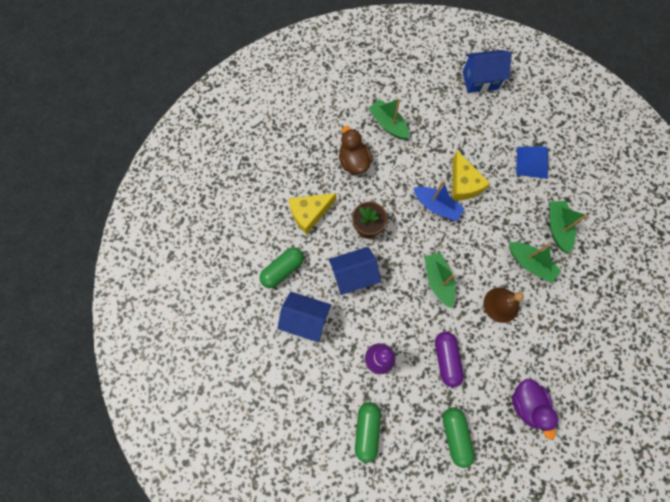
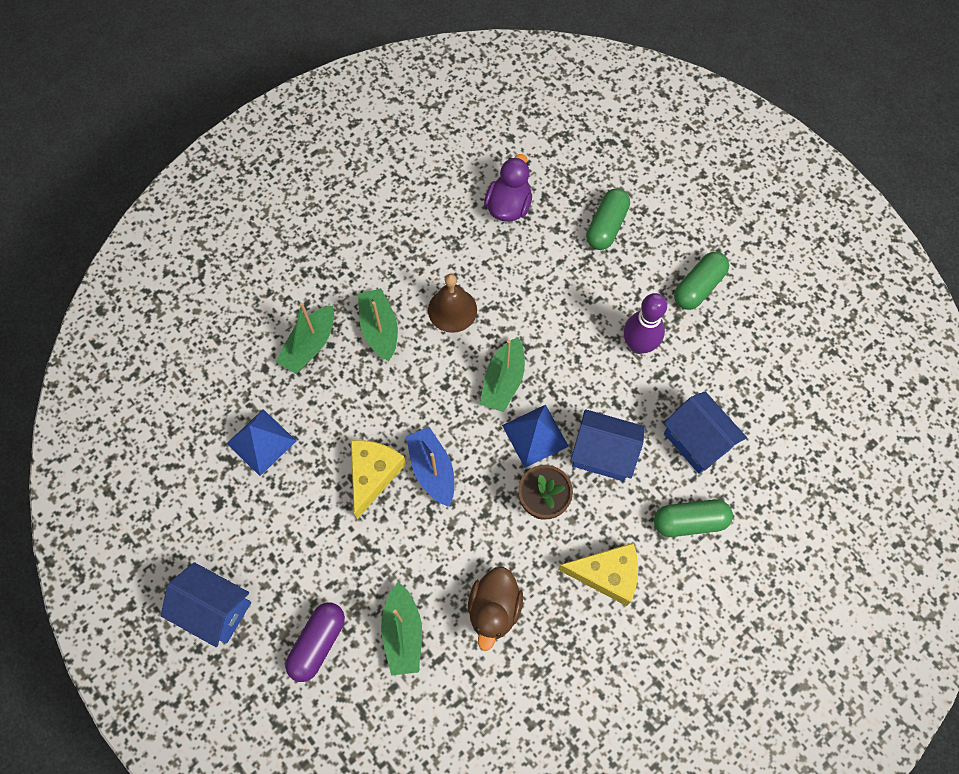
camera: 145 degrees left, 5 degrees down
(397, 261) = (535, 435): none -> blue pyramid
(446, 359) = (560, 297): purple capsule -> purple capsule (318, 643)

